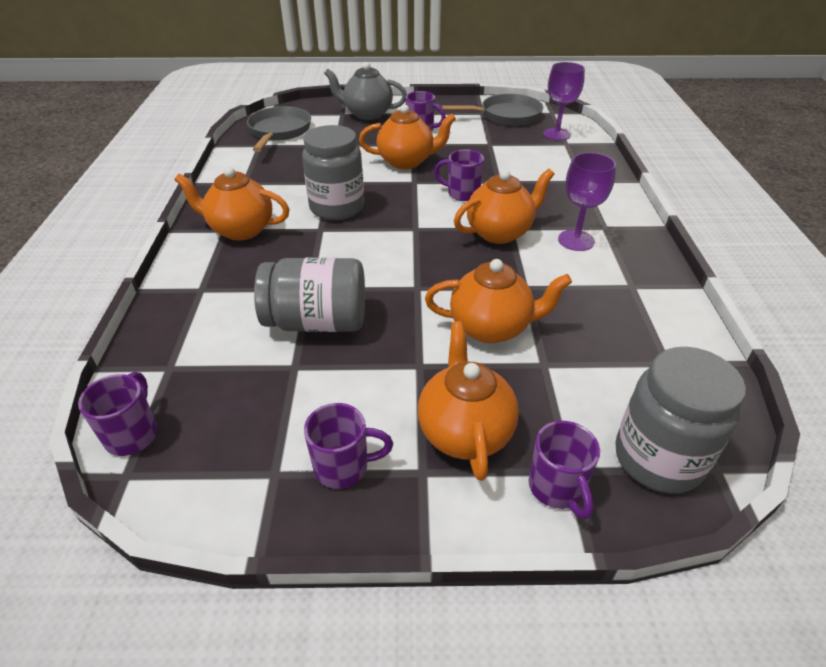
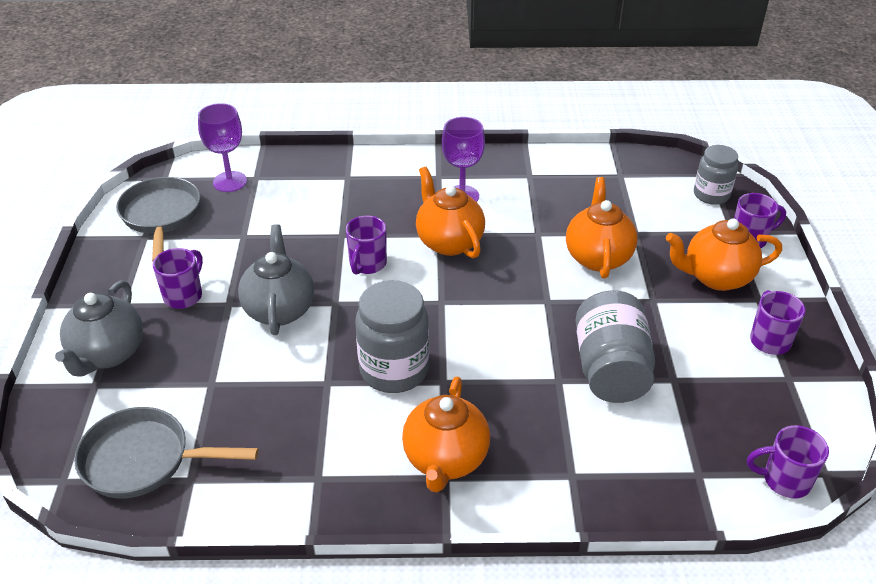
camera: 90 degrees left, 0 degrees up
(407, 162) = (279, 309): orange teapot -> grey teapot
(658, 459) = (711, 195): grey jar -> grey jar, size x0.64

